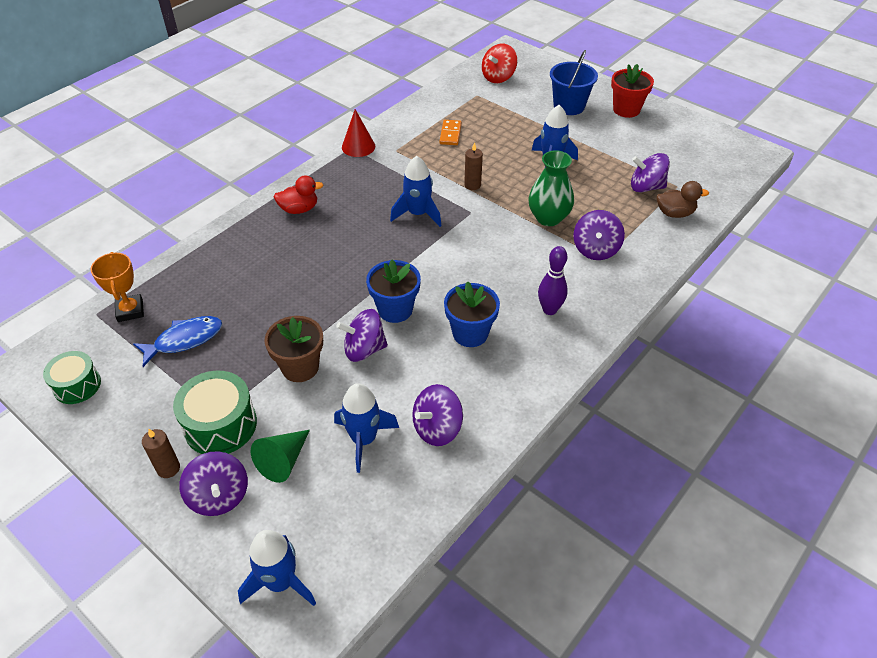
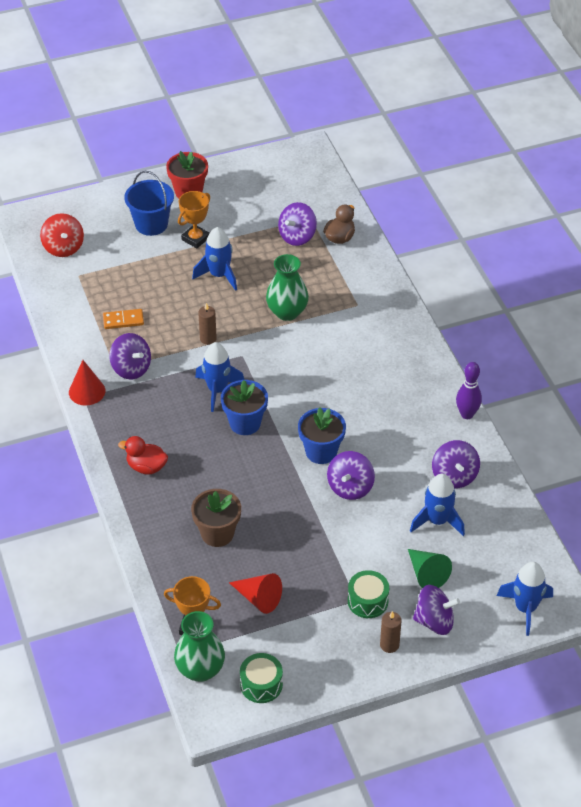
camera: 60 degrees left, 0 degrees up
(80, 335) = (200, 669): none -> green vase
(184, 340) = (258, 598): blue fish -> red cone
(220, 425) = (367, 601): green drum -> green drum, size x0.66
(299, 209) = (146, 467): red duck -> red duck turned 90 degrees counterclockwise
(300, 367) = (342, 533): brown flower pot -> brown flower pot (217, 533)
(450, 134) = (123, 320): orange domino -> orange domino turned 45 degrees counterclockwise
(470, 333) = (378, 418): blue flower pot -> blue flower pot (245, 423)
(549, 310) = (387, 362): purple bowling pin -> purple bowling pin (467, 414)
(578, 134) = (195, 239): none -> orange trophy
(595, 249) = (344, 304): purple spinning top -> purple spinning top (131, 368)

